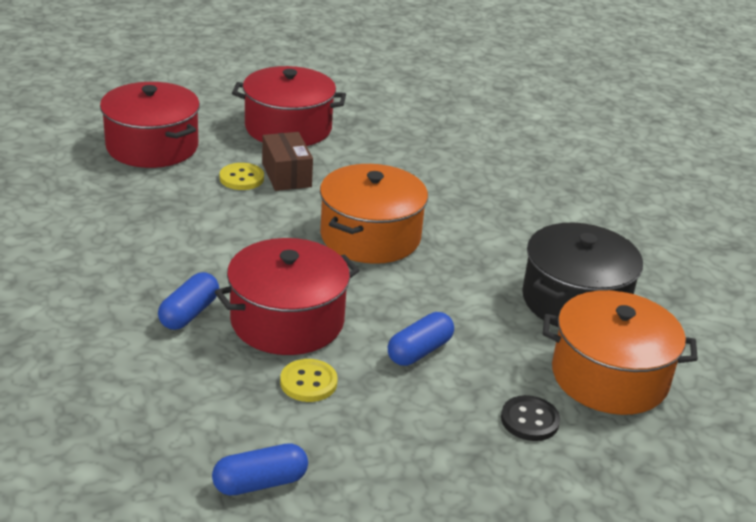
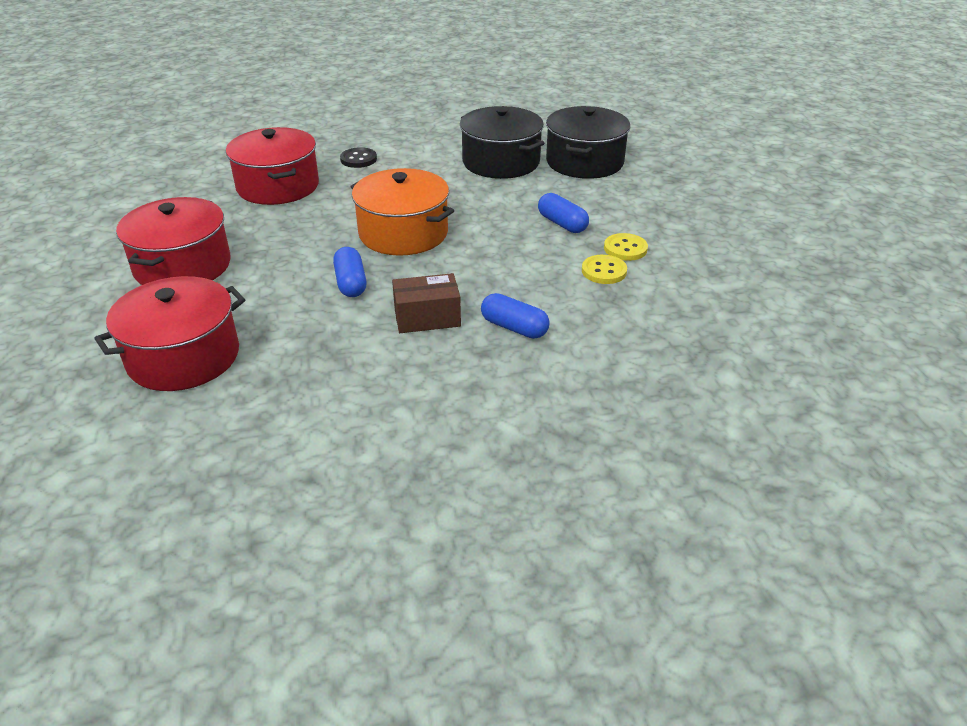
camera: 80 degrees left, 5 degrees up
(241, 178) = (280, 296): yellow button -> yellow button (625, 249)
(260, 483) = (718, 295): blue capsule -> blue capsule (351, 283)
(286, 175) = (282, 270): brown box -> brown box (427, 317)
(287, 321) = (525, 278): red pot -> red pot (278, 186)
(529, 420) = (632, 192): black button -> black button (358, 159)
(609, 377) = (584, 162): orange pot -> black pot

